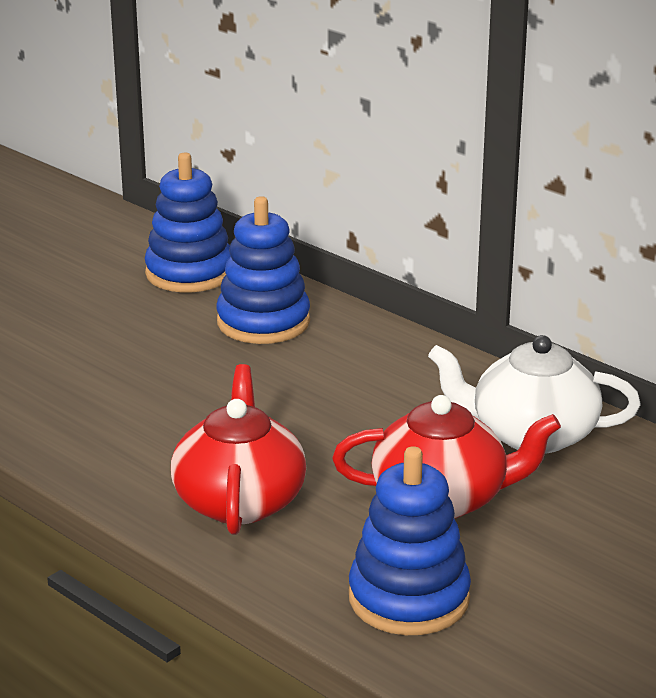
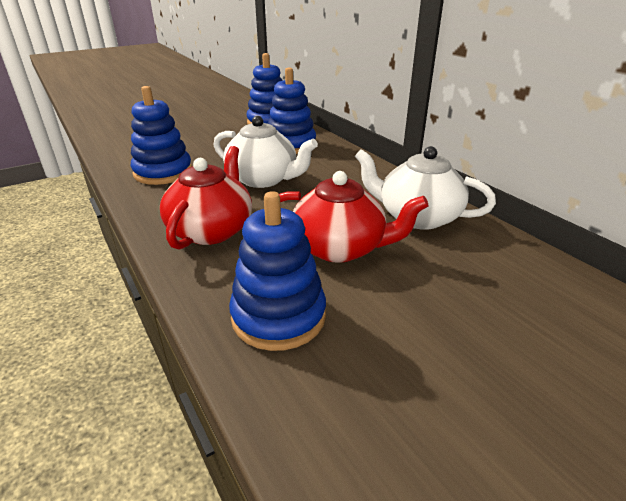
camera: 15 degrees right, 5 degrees up
(76, 411) = (163, 172): none -> blue stacking toy
(260, 401) = (263, 179): none -> white teapot

